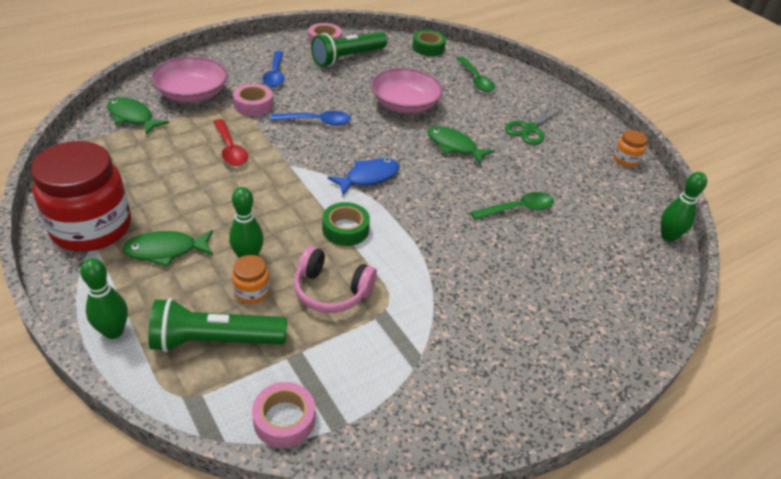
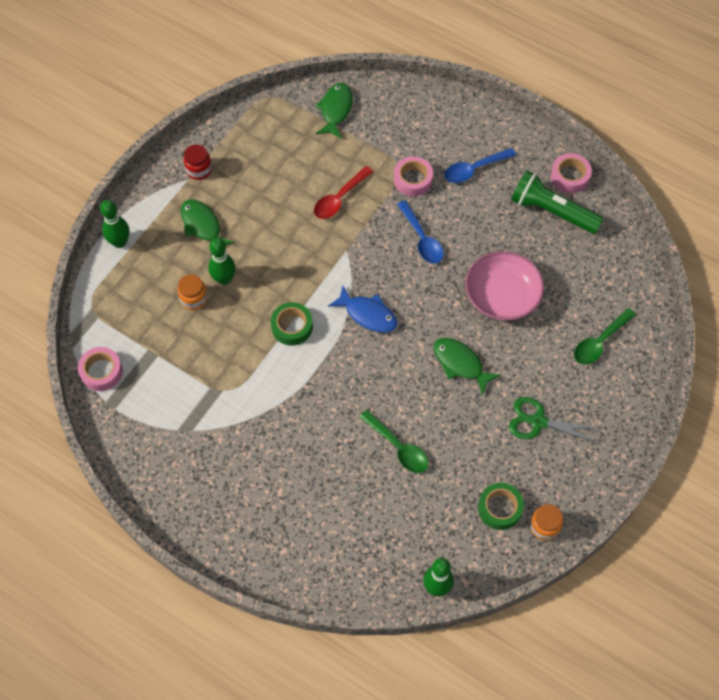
camera: 70 degrees right, 20 degrees up
(92, 228) = (199, 170): red jar -> red jar, size x0.43
(192, 94) = (397, 128): pink bowl -> none
(215, 340) = (141, 301): green flashlight -> none
(331, 291) = (221, 347): pink headphones -> none
(428, 48) = (633, 273): green tape -> green tape (500, 508)
(454, 146) = (460, 364): green fish -> green fish turned 60 degrees counterclockwise

